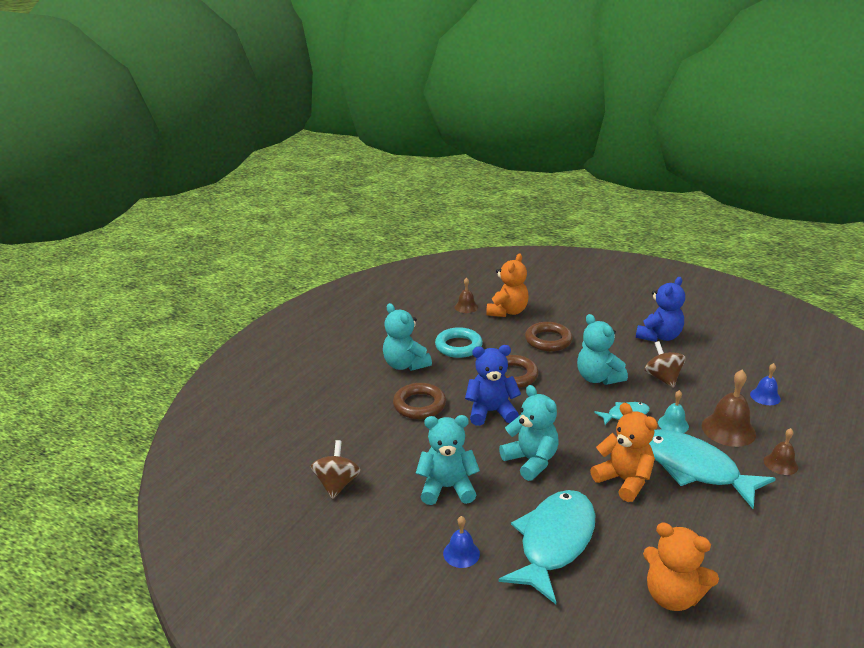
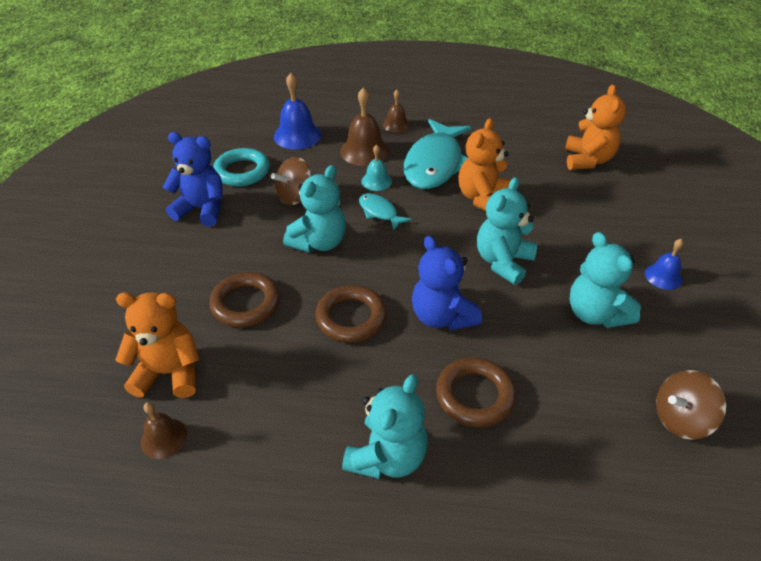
camera: 115 degrees left, 15 degrees up
(458, 346) = (302, 403): turquoise ring -> turquoise ring (242, 171)
(554, 542) = (594, 224): turquoise fish -> none
(765, 396) = (297, 135): blue bell -> blue bell, size x1.70

